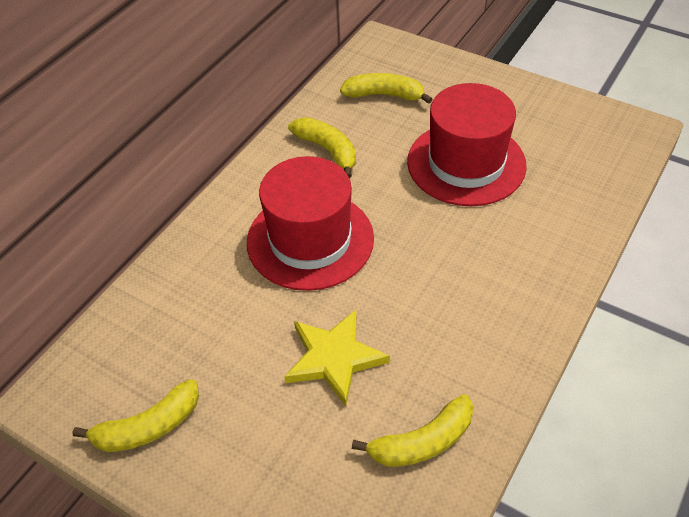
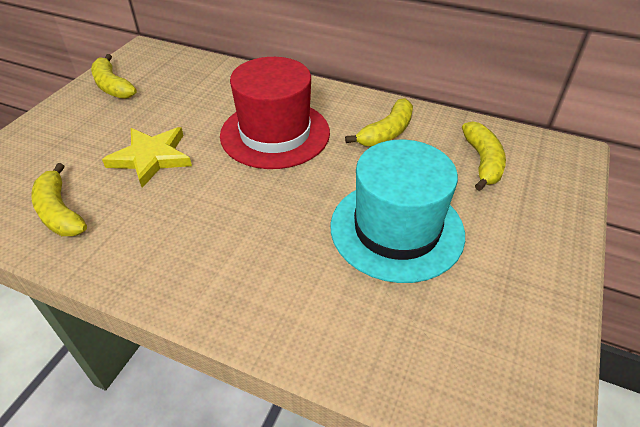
camera: 80 degrees right, 5 degrees down
(466, 163) = (396, 229): red hat -> turquoise hat

